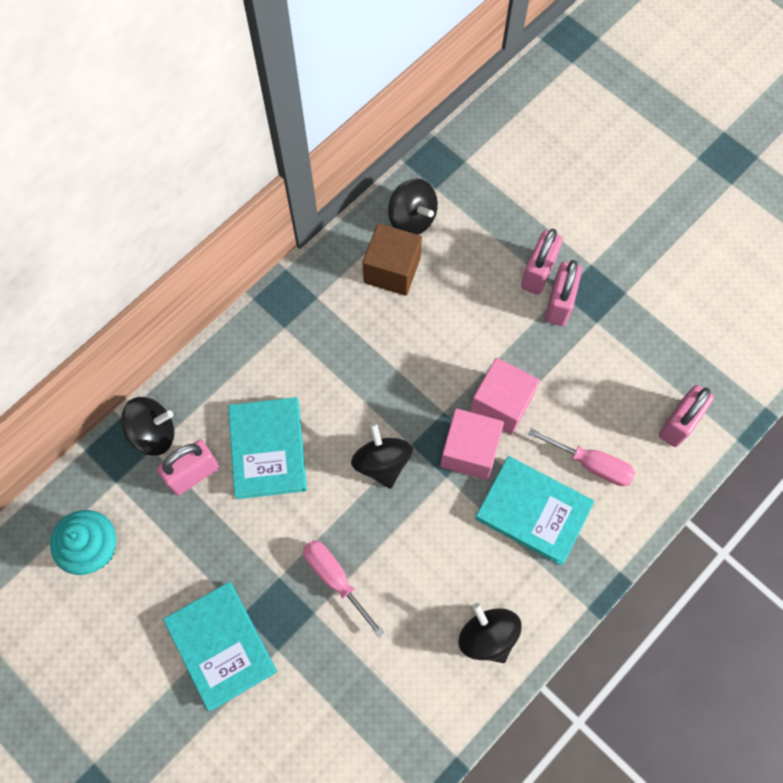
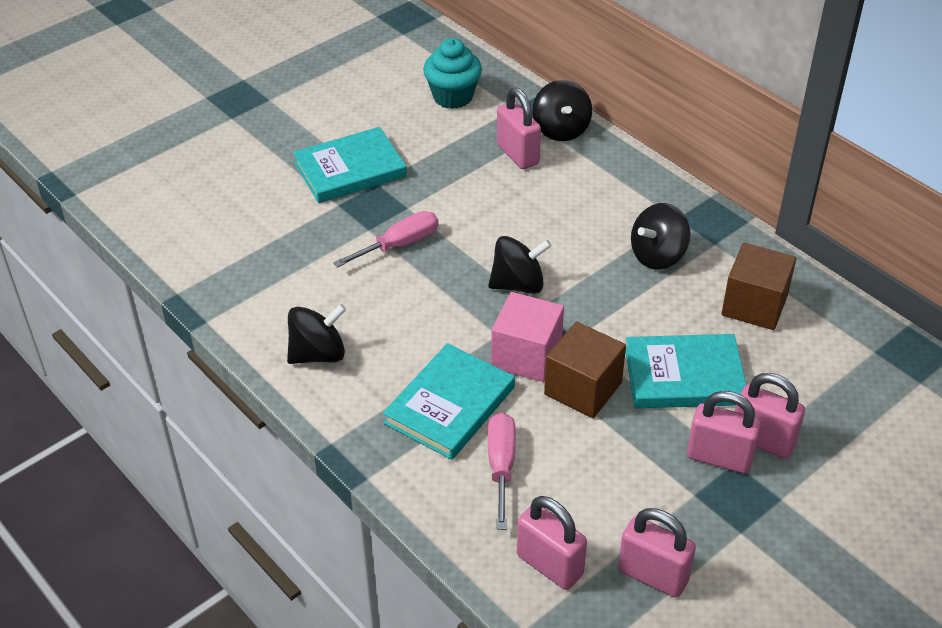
camera: 95 degrees right, 25 degrees down
(268, 449) = (539, 203): turquoise book -> turquoise book (684, 376)
(412, 219) = (826, 327): black spinning top -> black spinning top (658, 255)
(501, 404) = (583, 388): pink cube -> brown cube
(591, 464) = (501, 466): pink screwdriver -> pink screwdriver turned 150 degrees clockwise
(674, 352) = (653, 575): none -> pink padlock

